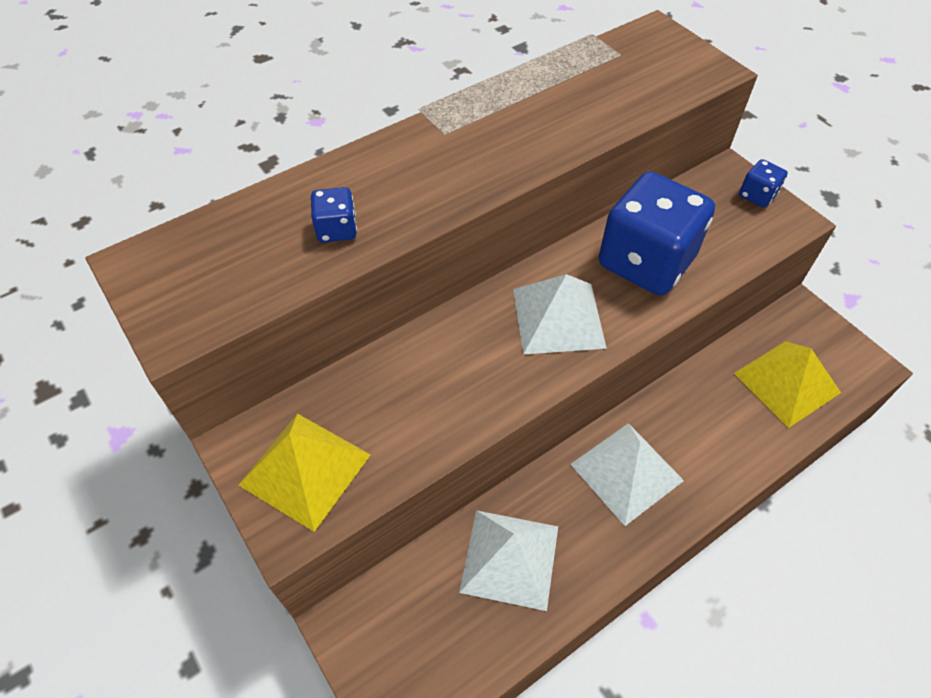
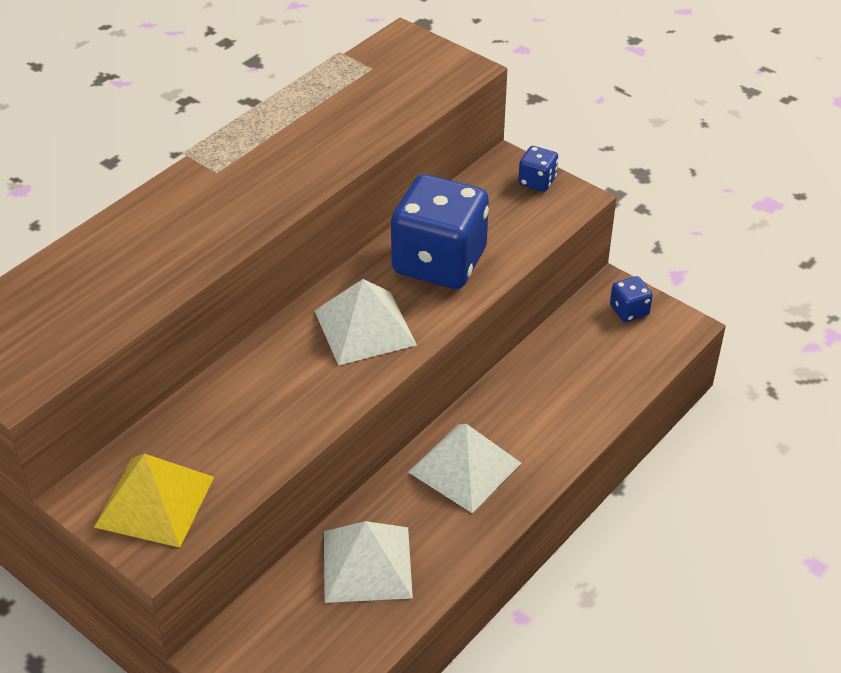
camera: 15 degrees left, 10 degrees down
(337, 229) = (138, 275): blue dice -> blue dice (629, 311)
(786, 382) = (606, 357): yellow pyramid -> none

